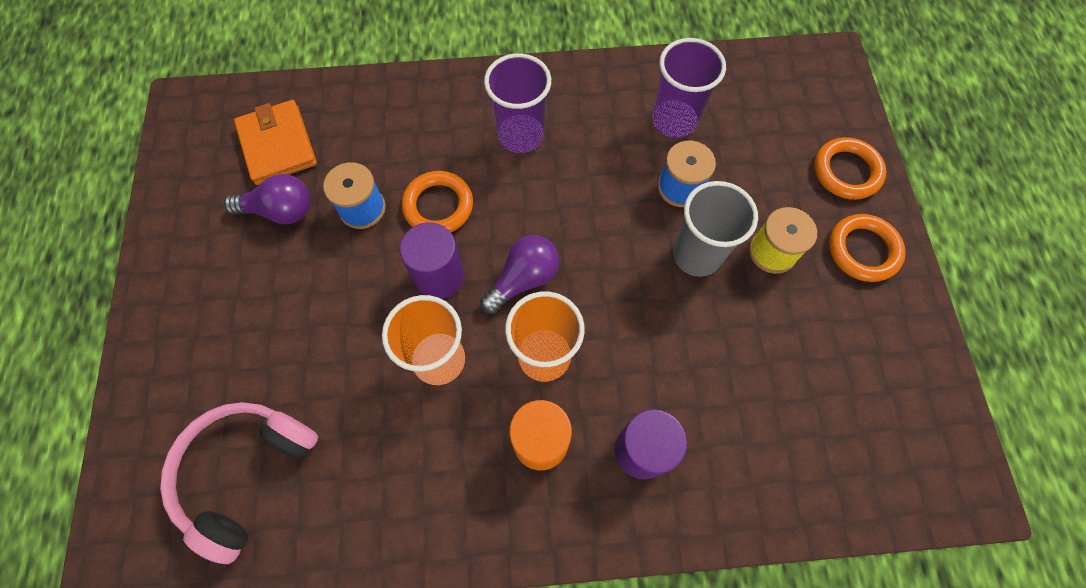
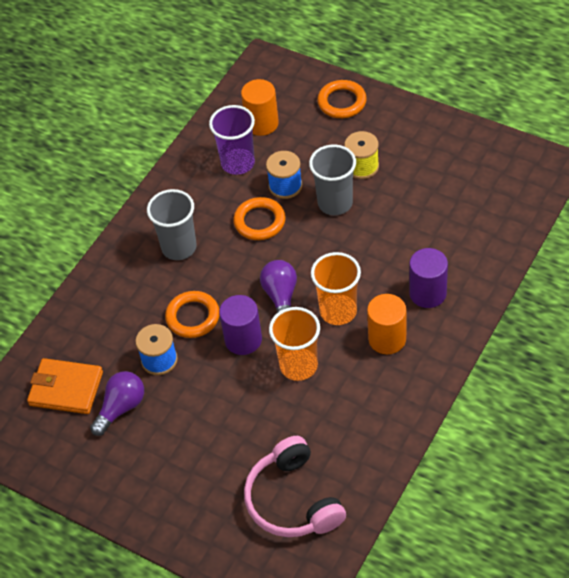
camera: 50 degrees left, 15 degrees down
(520, 135) = (179, 247): purple cup -> grey cup
(746, 110) = (262, 123): none -> orange cylinder
(863, 250) = (394, 125): orange ring -> orange ring (259, 221)

